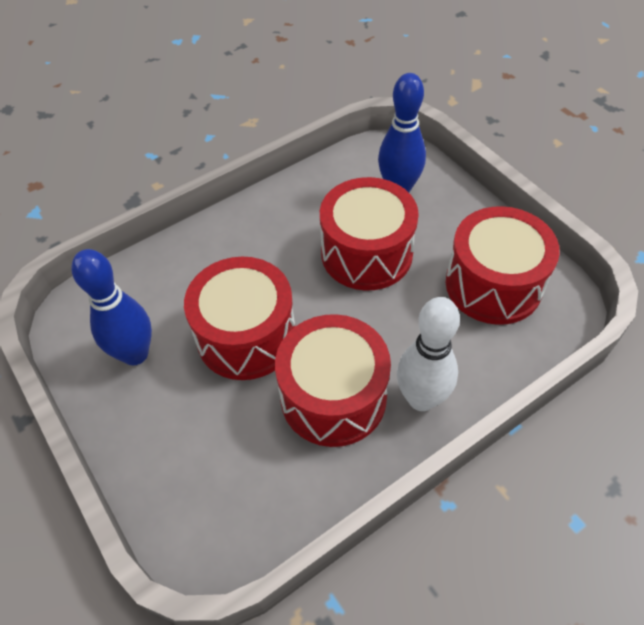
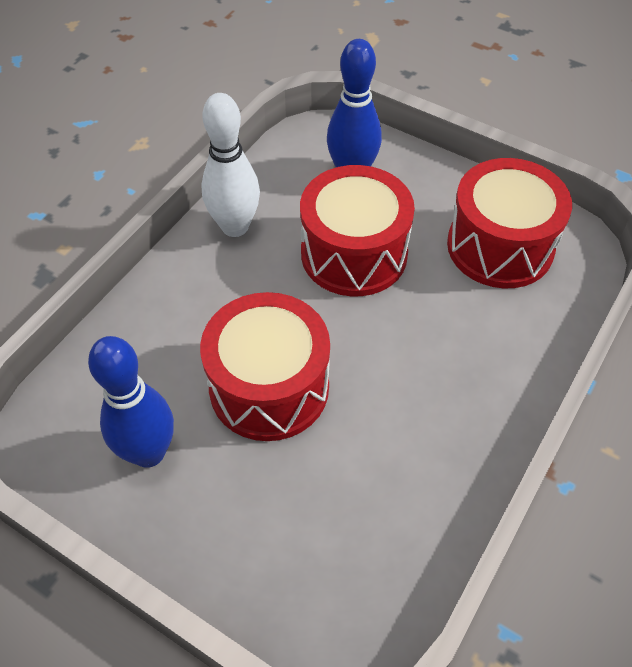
camera: 25 degrees left, 0 degrees up
(333, 397) = (399, 419): red drum -> none
(421, 398) = (489, 388): white bowling pin -> white bowling pin (235, 227)

